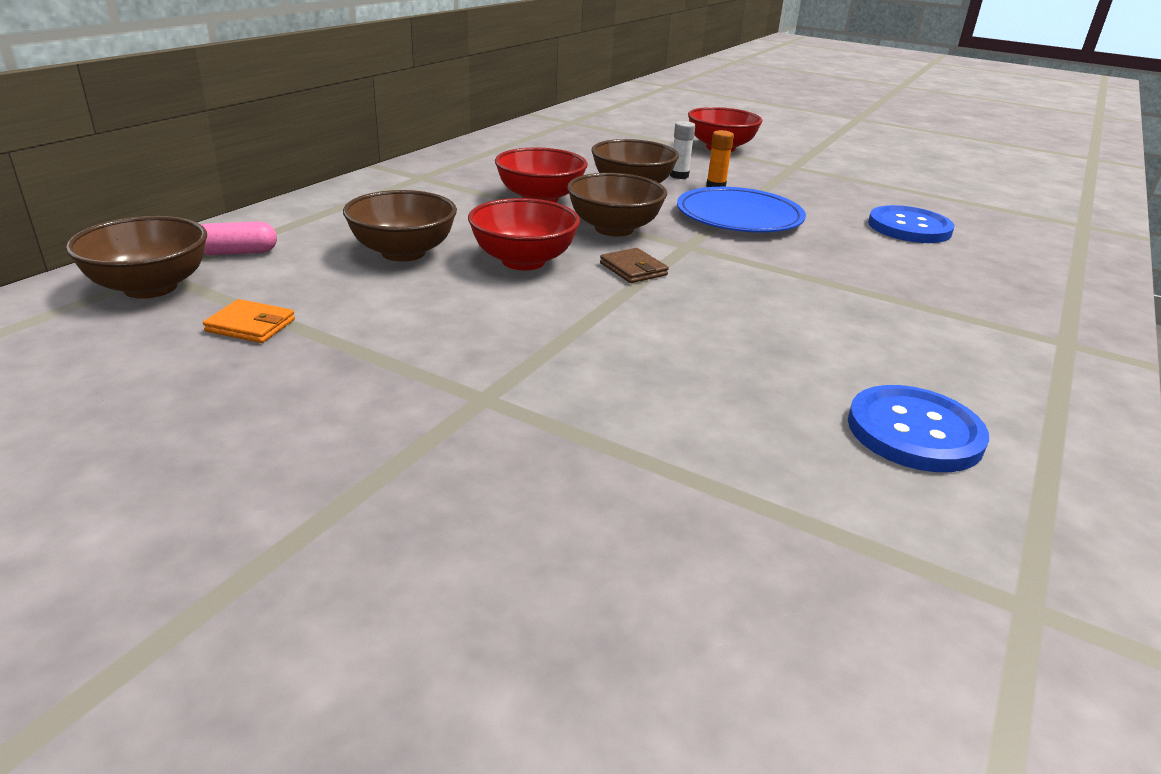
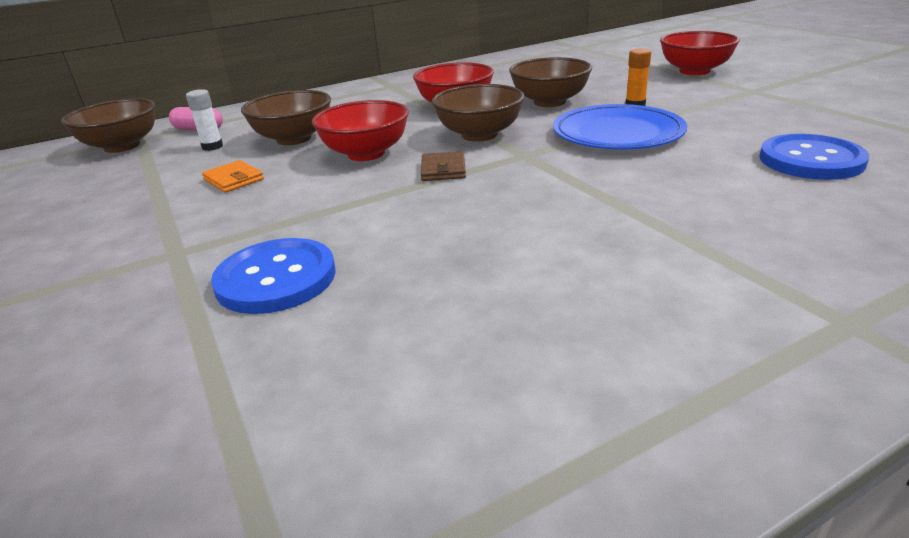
camera: 35 degrees right, 0 degrees up
(251, 325) = (131, 177): orange wallet -> orange wallet (233, 179)
(679, 176) = (611, 94): white glue stick -> white glue stick (212, 147)
(914, 432) = (476, 376): blue button -> blue button (276, 278)

